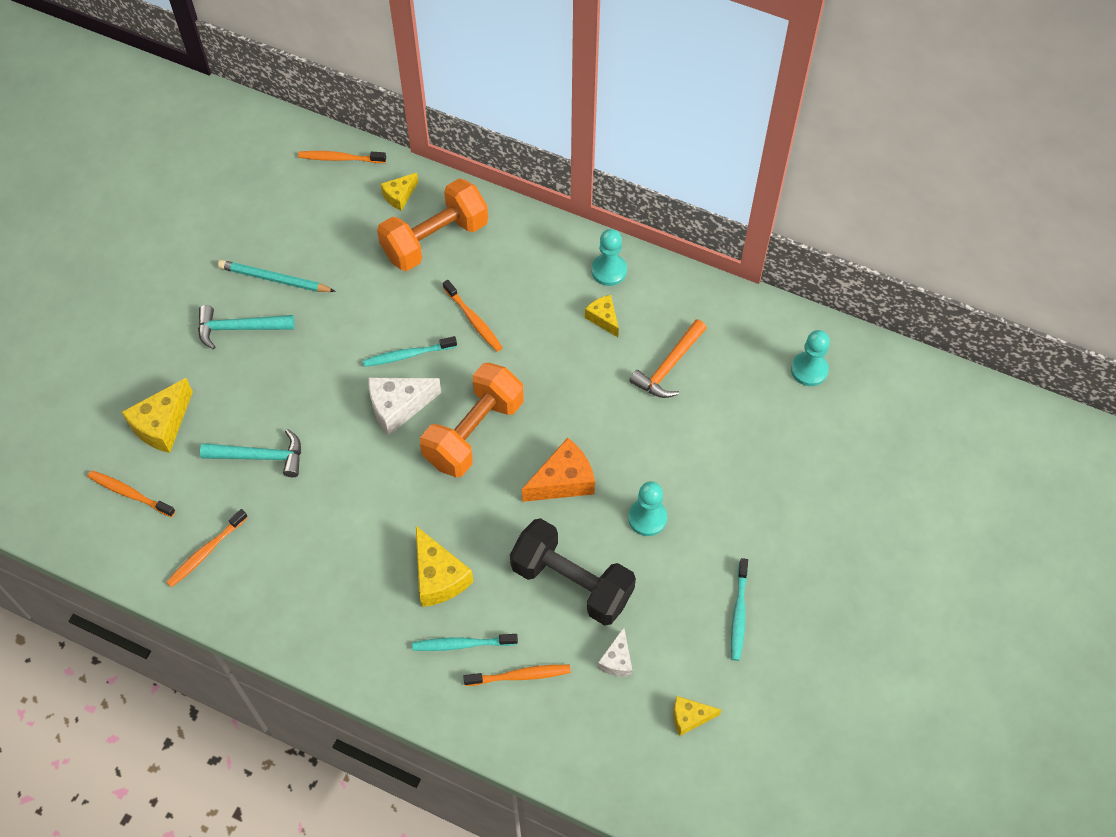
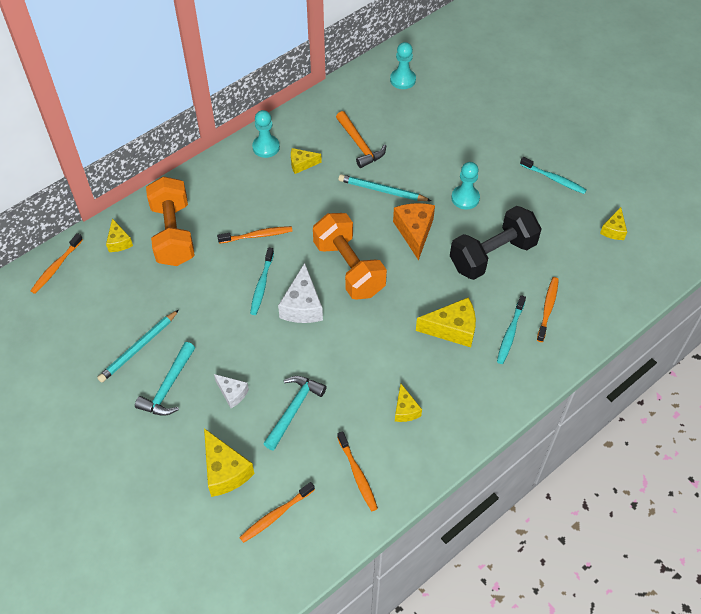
camera: 65 degrees left, 5 degrees down
(306, 568) = (405, 410): none -> yellow cheese
(609, 420) = (382, 190): none -> turquoise pencil
(617, 660) = (559, 252): white cheese -> white cheese (232, 393)

